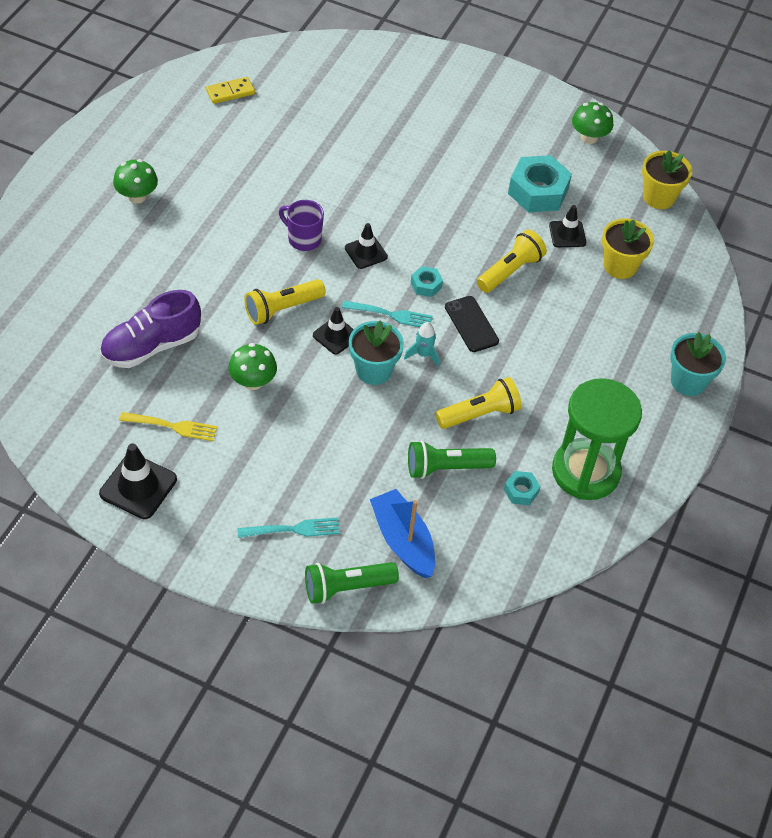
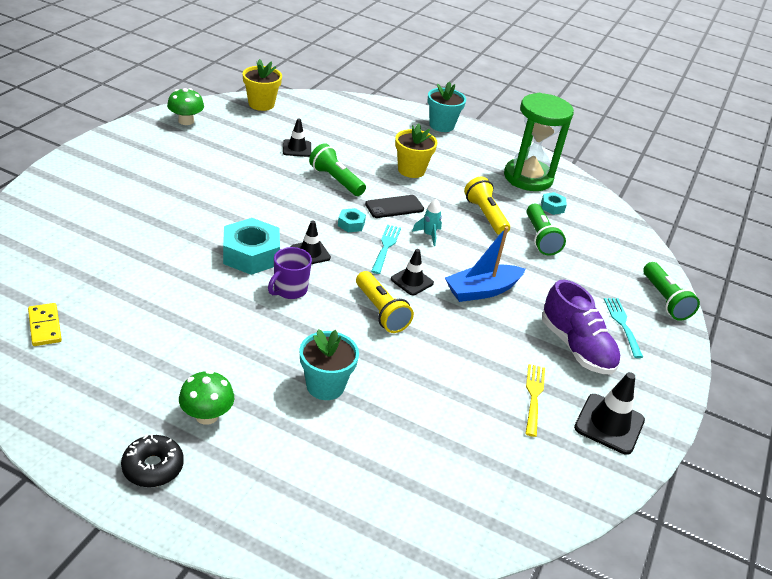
camera: 90 degrees left, 15 degrees down
(84, 172) = (153, 467): none -> black donut
(151, 346) = (435, 409): purple shoe -> purple shoe (576, 347)
(253, 381) = (471, 337): green mushroom -> none
(373, 370) = (449, 263): turquoise flower pot -> turquoise flower pot (325, 386)
(403, 541) = (613, 267): blue boat -> blue boat (482, 290)
(510, 271) = (336, 180): yellow flashlight -> green flashlight
(538, 191) = (246, 154): turquoise nut -> turquoise nut (251, 254)
(620, 266) = (332, 132): yellow flower pot -> yellow flower pot (411, 170)

